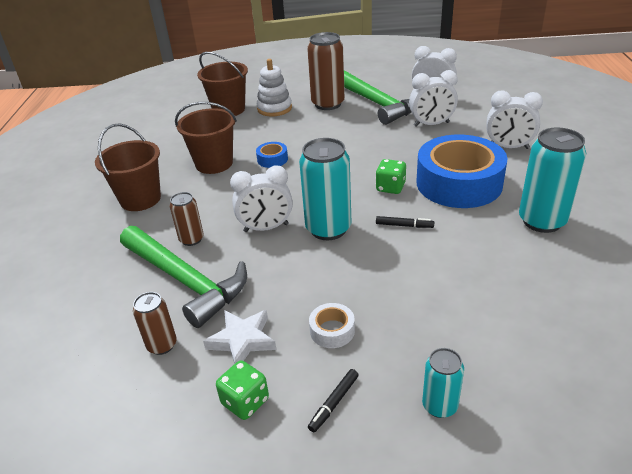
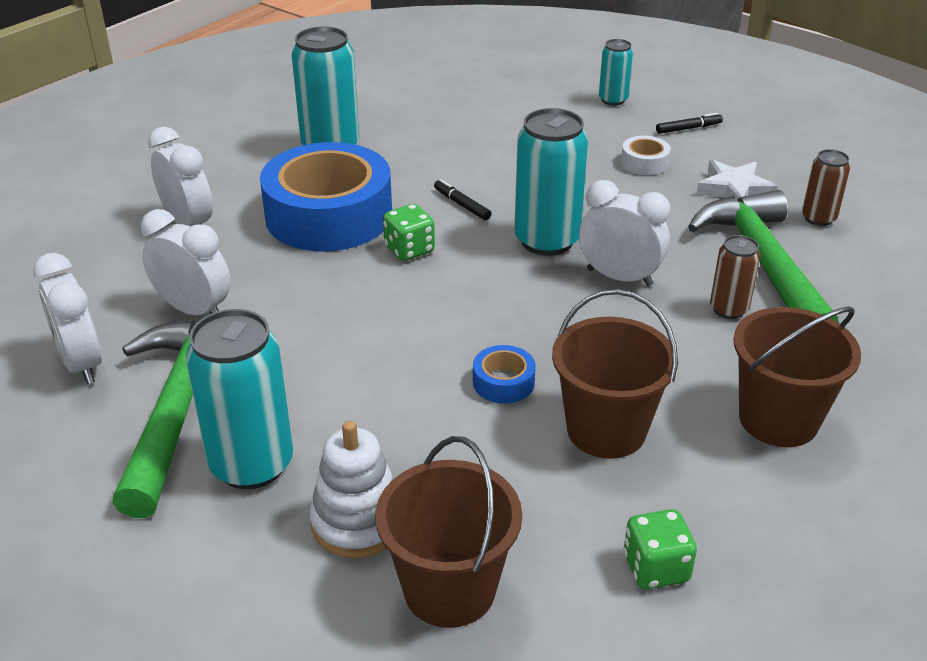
camera: 145 degrees left, 0 degrees up
(245, 402) = (759, 155): green dice -> green dice (656, 568)
(328, 104) = (252, 465): brown can -> turquoise can

